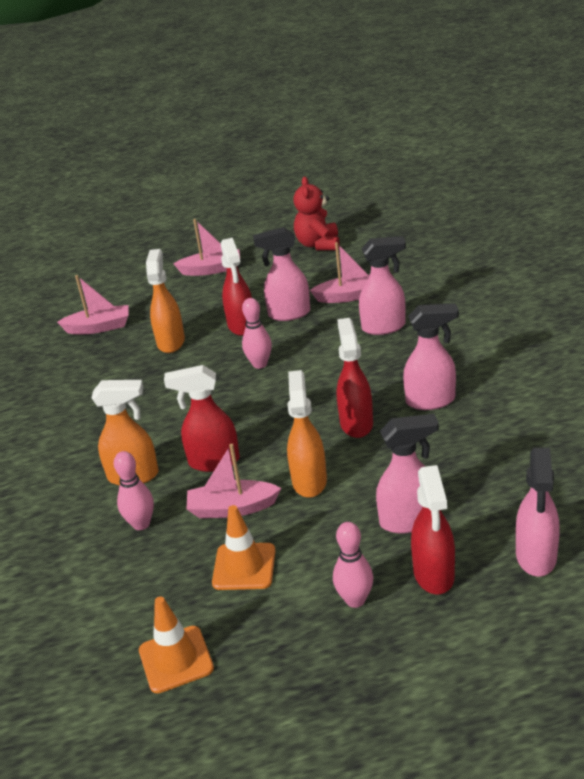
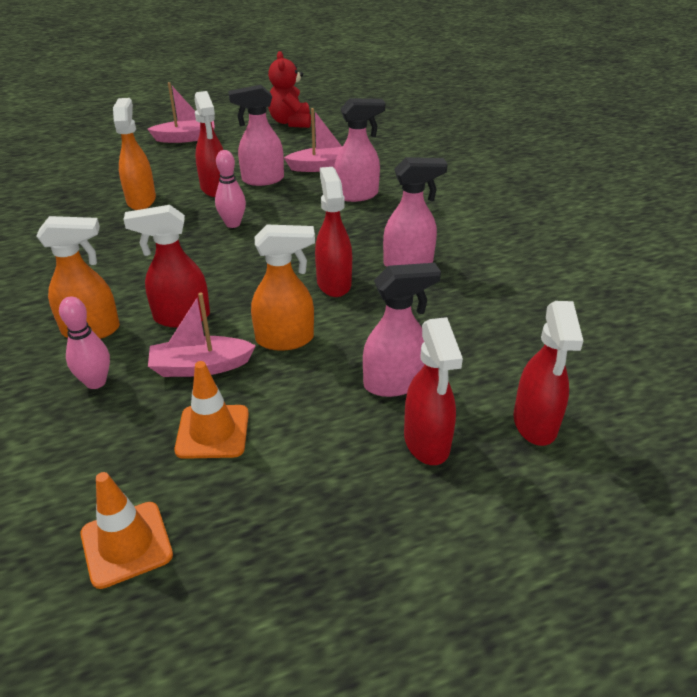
camera: 10 degrees left, 5 degrees up
(99, 327) = (67, 184): pink boat -> none
(309, 481) = (285, 339): orange spray bottle -> orange spray bottle turned 90 degrees clockwise
(355, 600) = (340, 471): pink bowling pin -> none
(536, 557) = (535, 424): pink spray bottle -> red spray bottle

